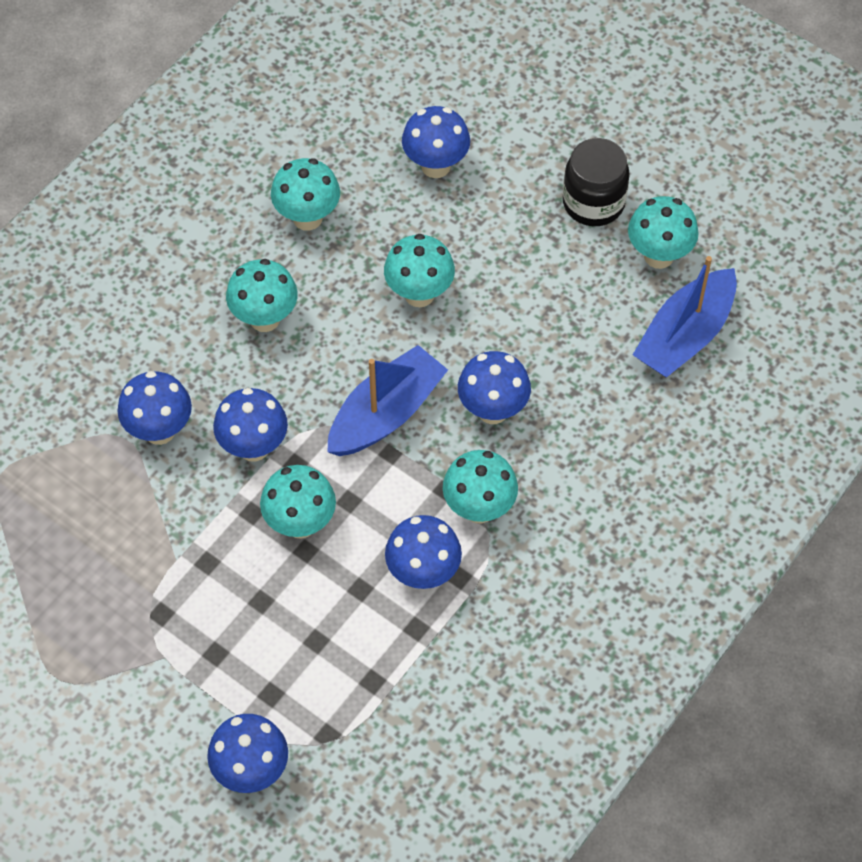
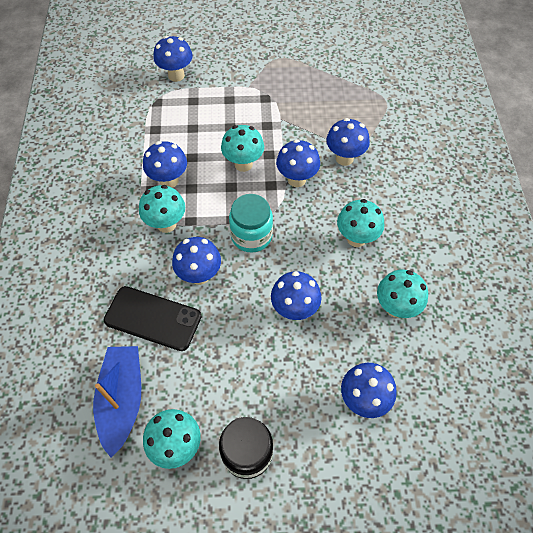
camera: 140 degrees right, 0 degrees up
(386, 414) = (251, 236): blue boat -> turquoise jar
(419, 294) = (294, 309): turquoise mushroom -> blue mushroom
(588, 398) = (153, 318): none -> black phone

